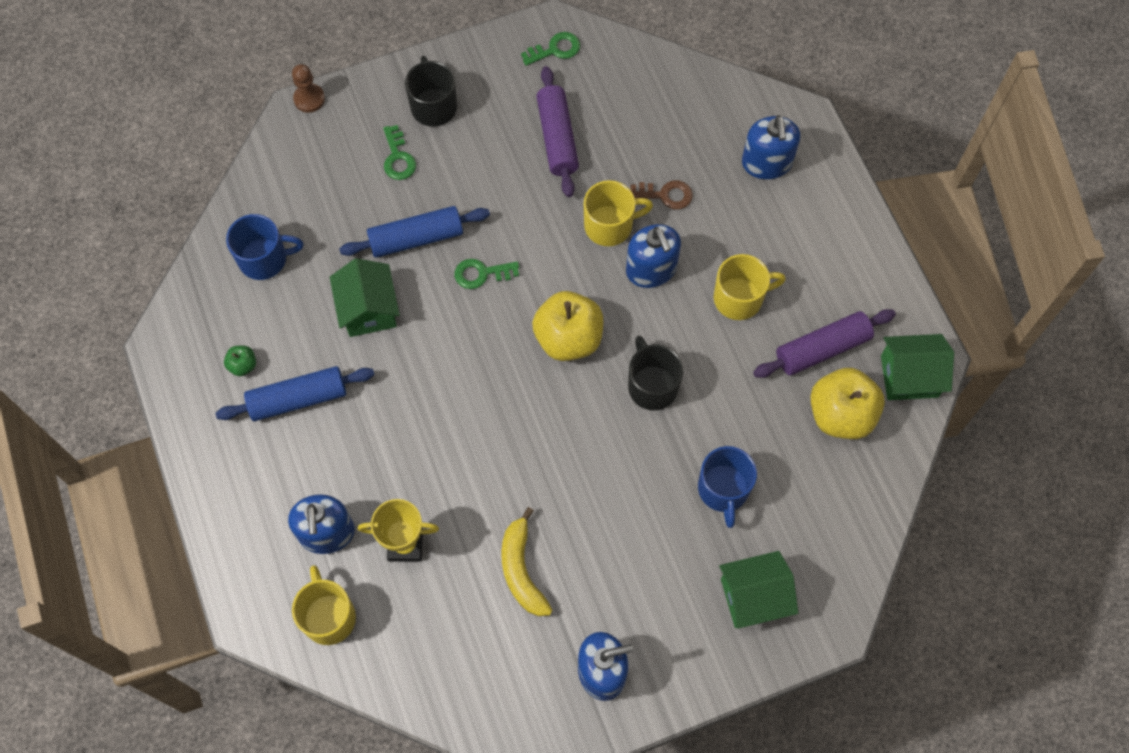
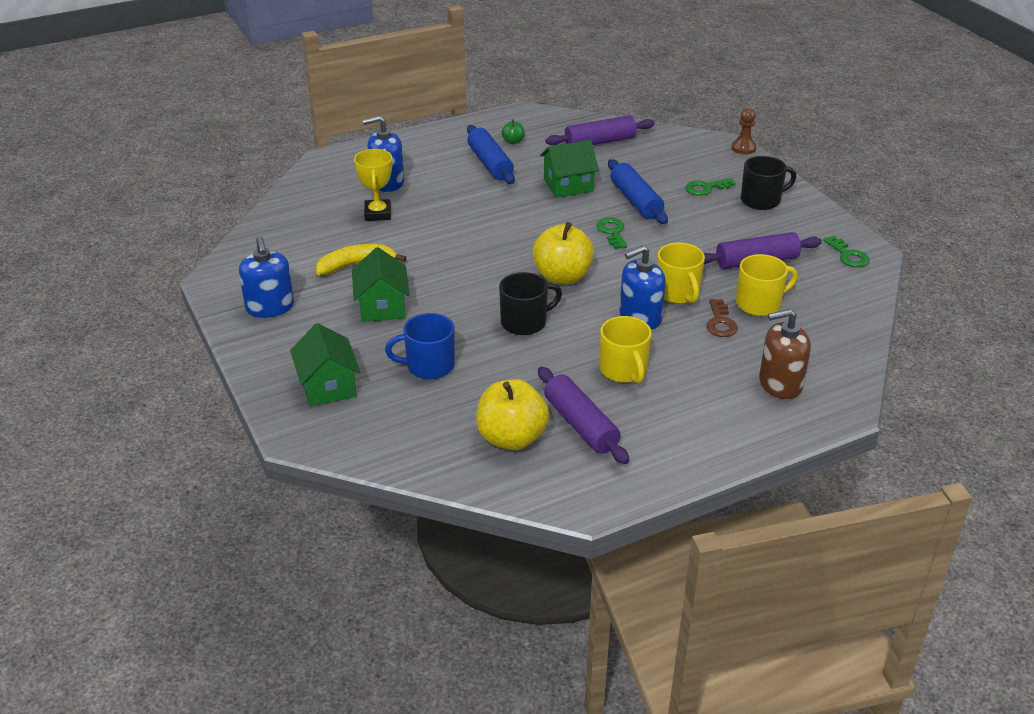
camera: 85 degrees right, 30 degrees down
(264, 259) = (600, 142): blue mug -> purple rolling pin
(329, 616) = (324, 188): yellow mug -> yellow mug (759, 303)
(766, 163) = (780, 383): blue soap dispenser -> brown soap dispenser
(909, 376) = (561, 487): green house -> green house (382, 306)

